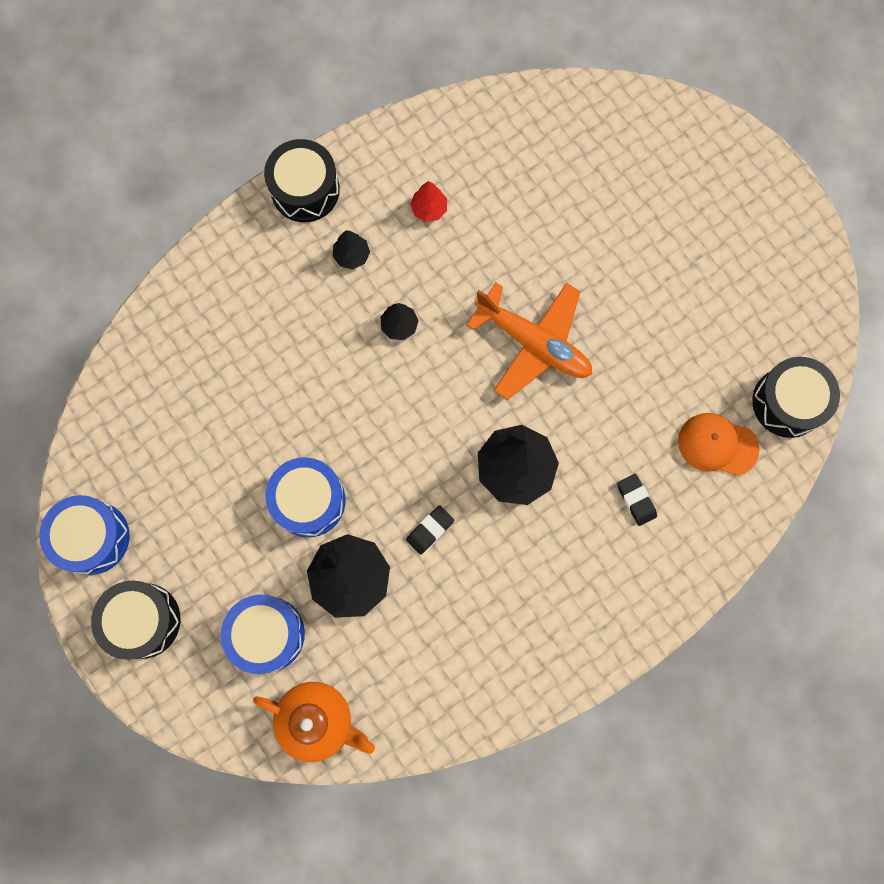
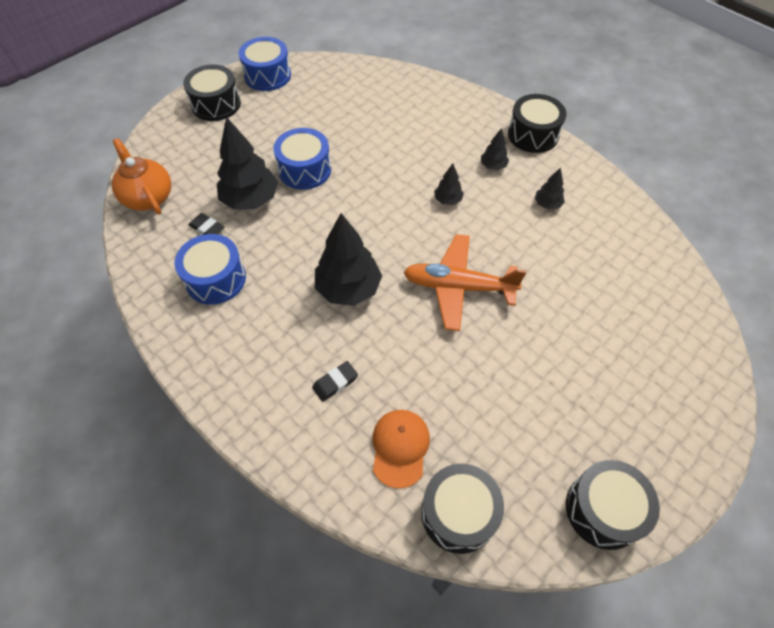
camera: 80 degrees right, 20 degrees down
(267, 634) = (208, 162): blue drum -> blue drum (215, 279)
(318, 720) = (148, 197): orange teapot -> orange teapot turned 135 degrees clockwise
(429, 209) = (547, 204): red tree -> black tree
(430, 530) = (291, 240): black eraser -> black eraser (207, 228)
(533, 343) = (458, 287): orange plane -> orange plane turned 75 degrees clockwise
(799, 272) = (603, 510): none -> black drum

